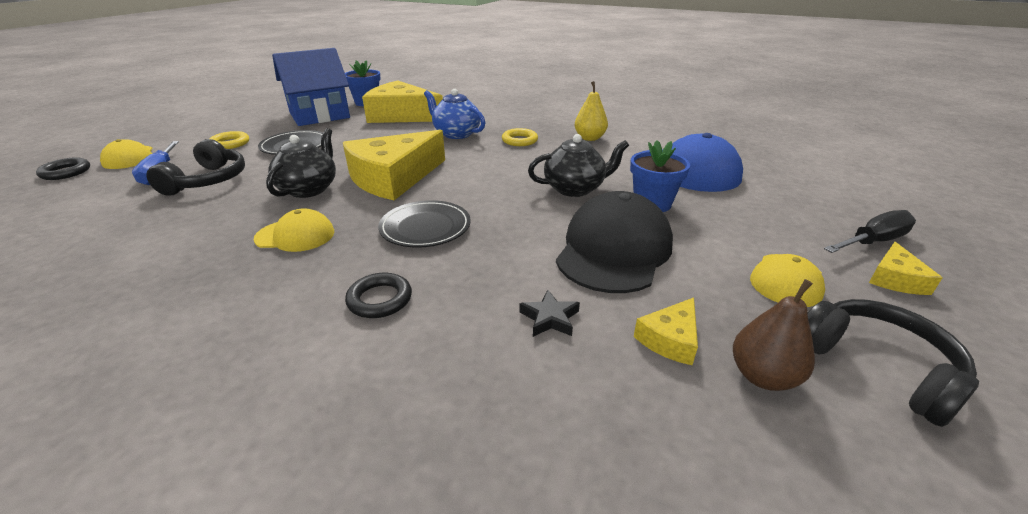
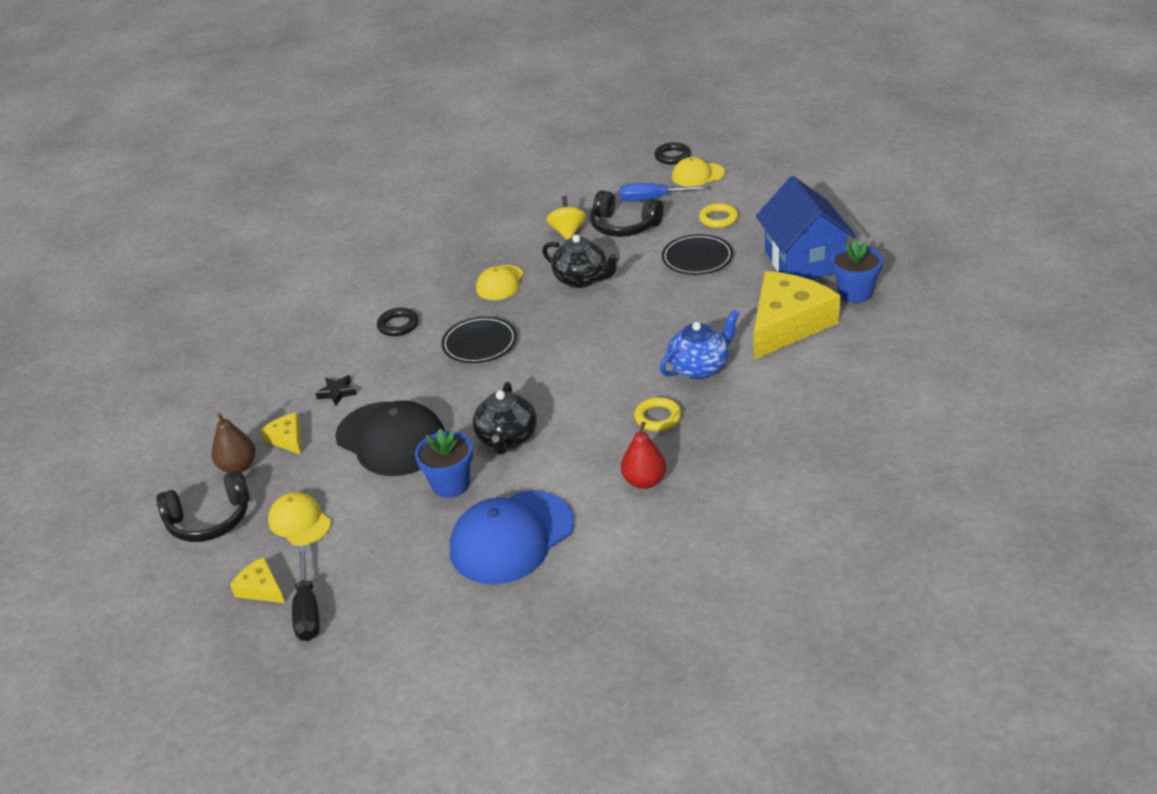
camera: 110 degrees right, 5 degrees up
(196, 209) = (568, 232): none -> yellow spinning top
(394, 178) = (585, 324): yellow cheese -> none
(589, 138) = (644, 481): yellow pear -> red pear

